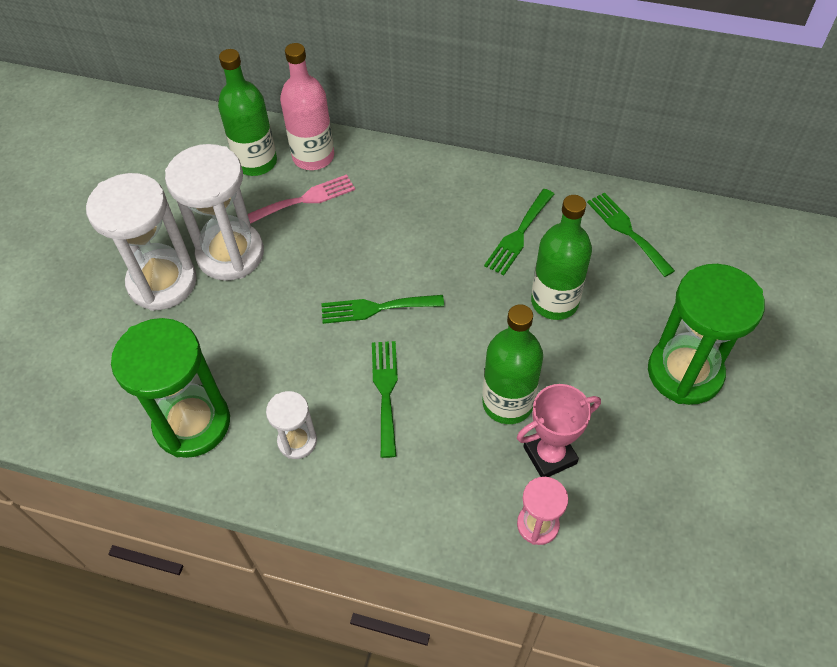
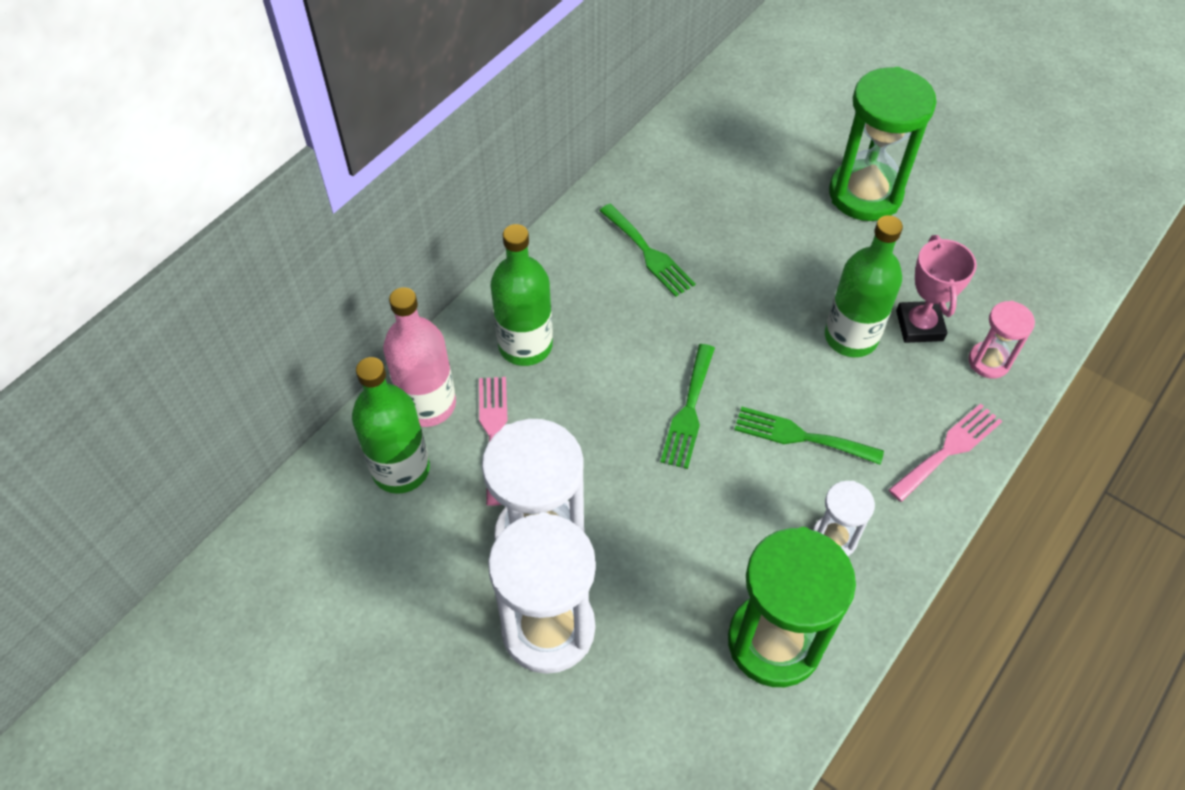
camera: 70 degrees left, 0 degrees up
(421, 510) = (948, 449): none -> pink fork
(554, 302) = (746, 256): green bottle -> green bottle (525, 345)
(627, 231) = (686, 168): green fork -> none

